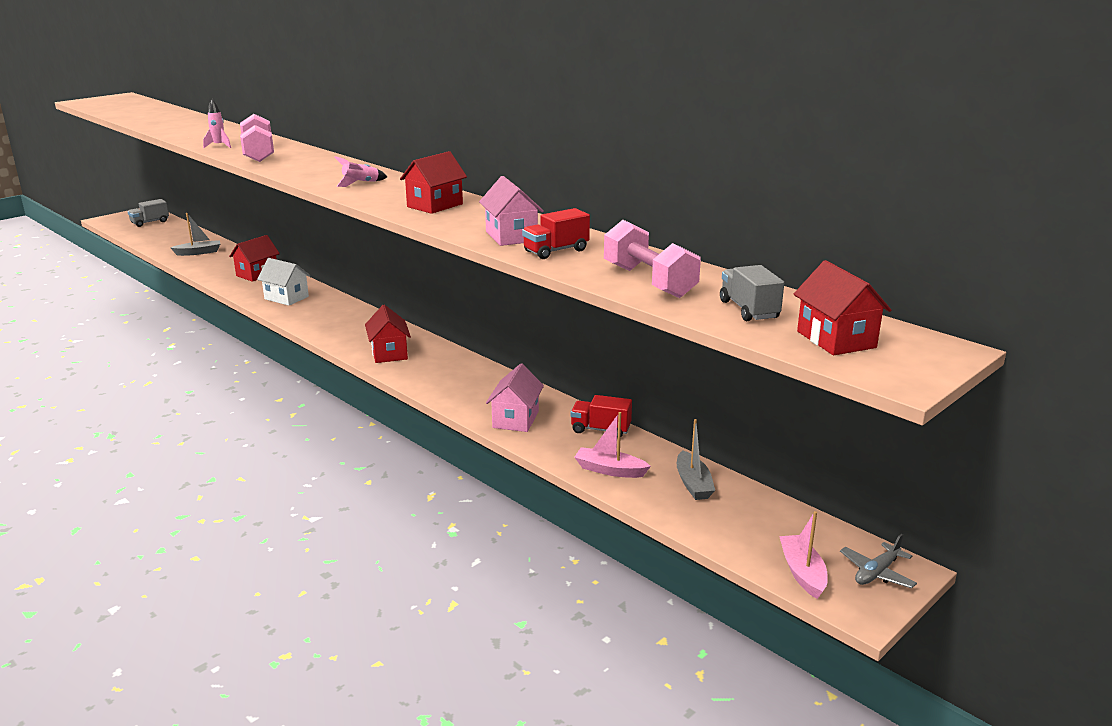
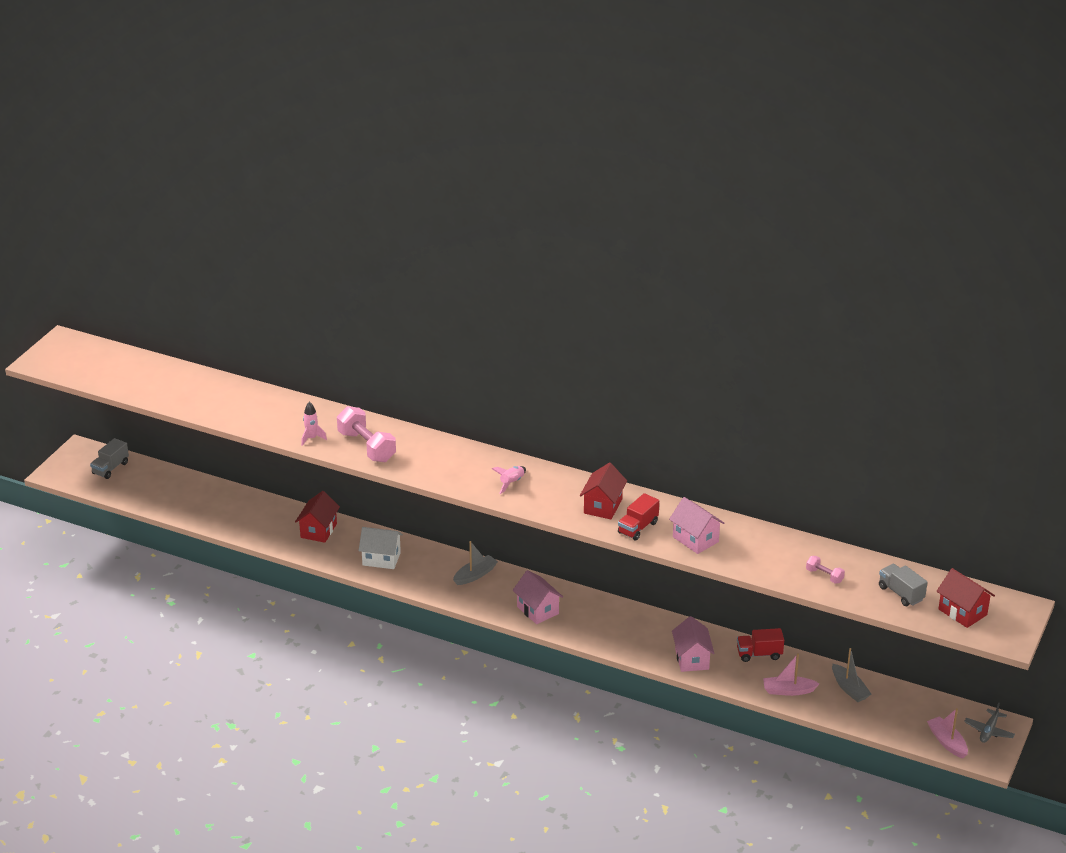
camera: 20 degrees left, 10 degrees up
(199, 252) = (223, 509): grey boat -> grey boat (475, 575)
(389, 353) = (537, 610): red house -> pink house
(556, 251) = (740, 552): red truck -> red truck (638, 528)
(649, 281) = (824, 576): pink dumbbell -> pink dumbbell, size x0.49

